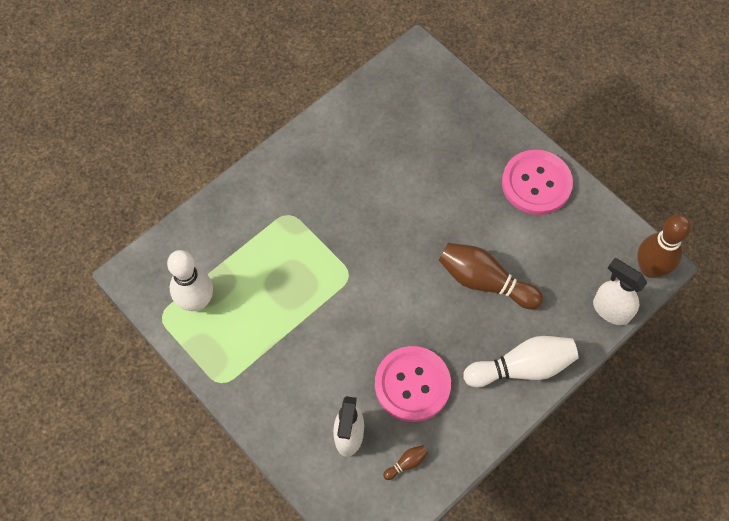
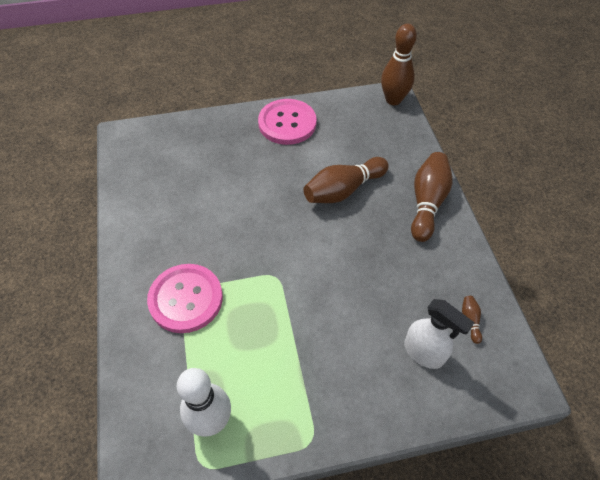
camera: 60 degrees left, 10 degrees down
(412, 384) = (402, 281): pink button -> pink button (186, 299)
(522, 367) = (427, 203): white bowling pin -> brown bowling pin
(610, 310) = (411, 133): white spray bottle -> none

